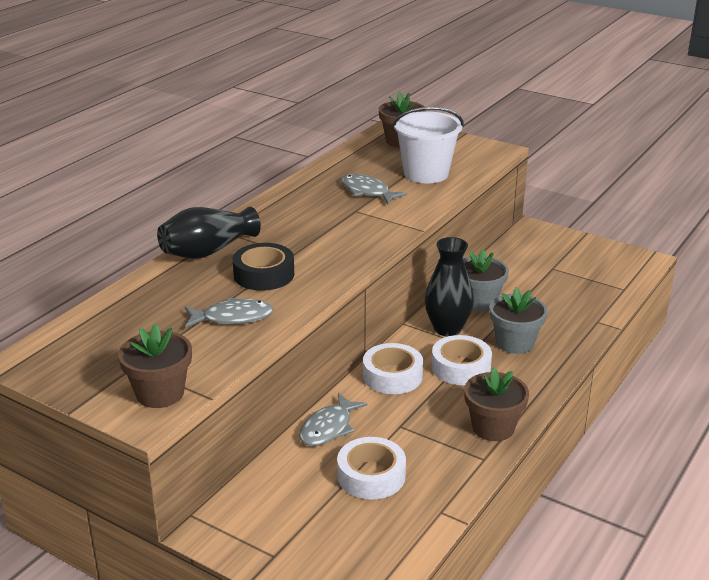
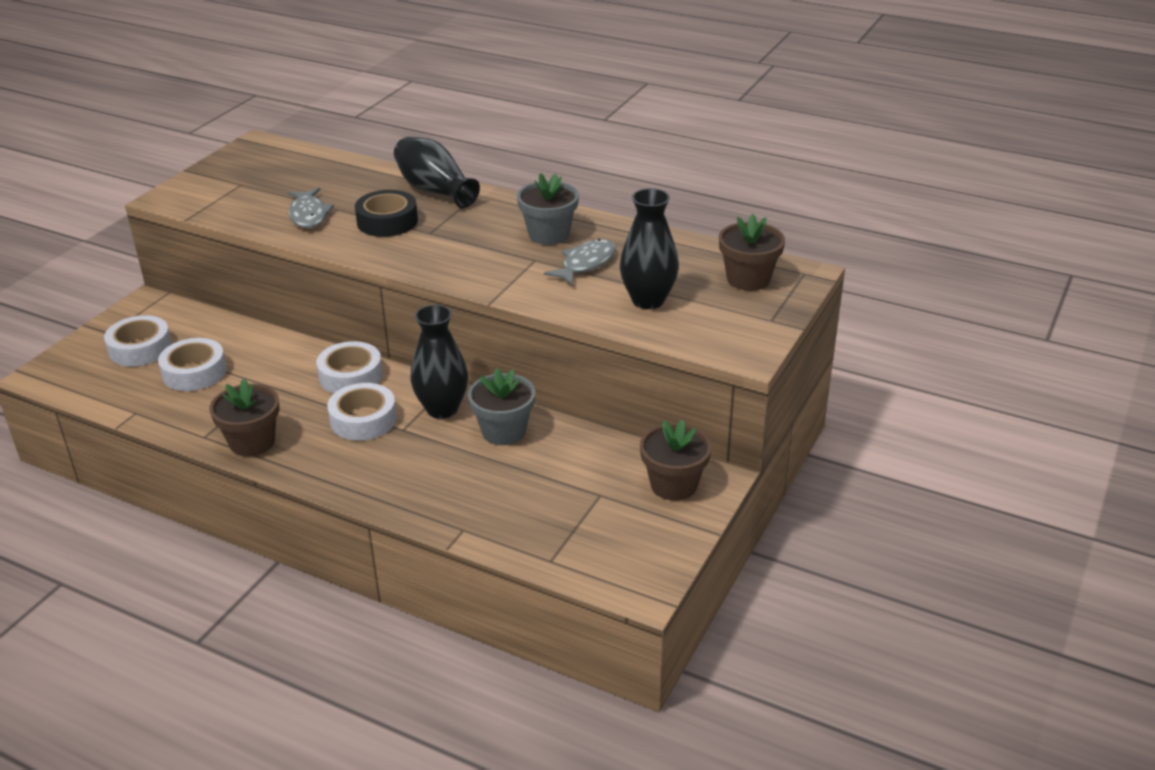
camera: 85 degrees right, 5 degrees up
(160, 393) = (197, 199): brown flower pot -> brown flower pot (673, 485)
(316, 523) = (140, 348): none -> white tape
(329, 428) = (269, 345): grey fish -> none
(426, 173) = (648, 300): white bucket -> black vase
(515, 343) = (411, 458): grey flower pot -> grey flower pot (549, 234)

